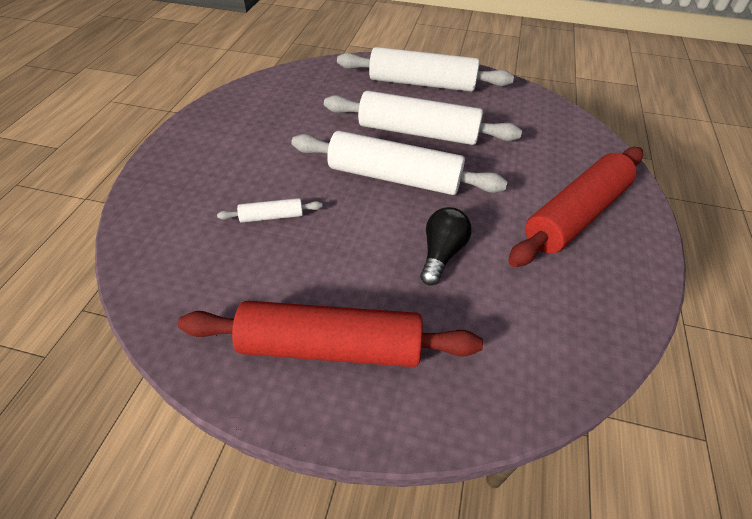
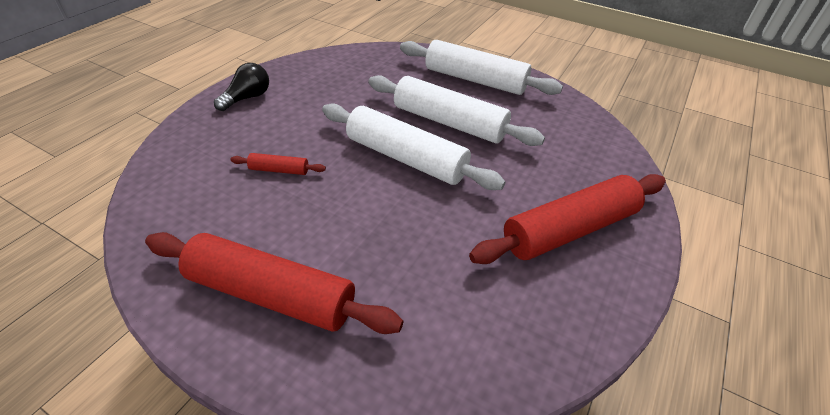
camera: 15 degrees right, 5 degrees down
(272, 216) = (279, 170): white rolling pin -> red rolling pin
(441, 253) = (415, 236): black light bulb -> black light bulb (247, 98)

